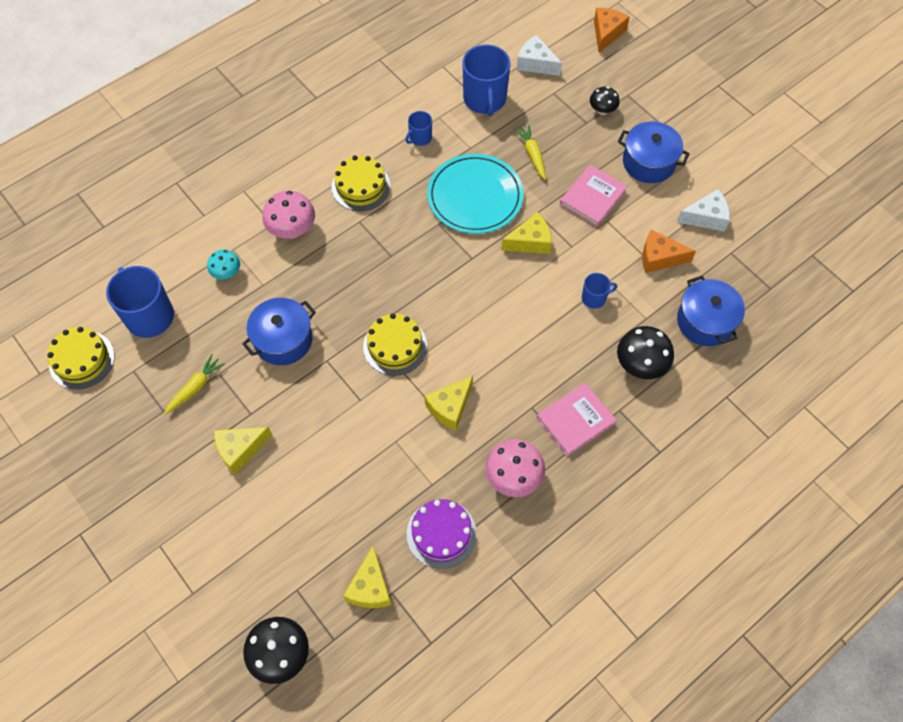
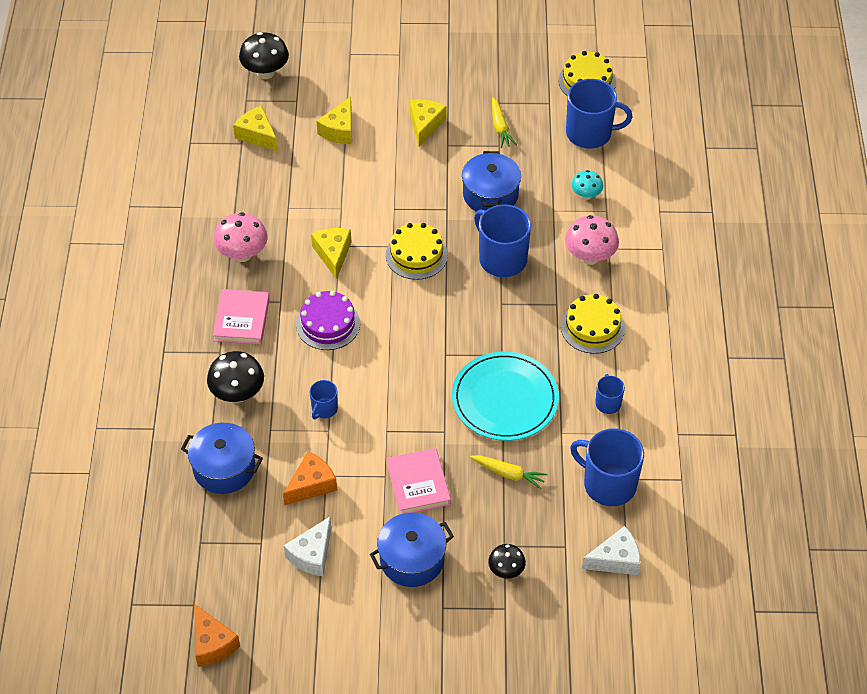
camera: 130 degrees right, 10 degrees down
(346, 285) = (502, 259): none -> blue mug
(441, 533) = (250, 191): purple cake -> purple cake (328, 324)
(530, 241) = (420, 405): yellow cheese -> yellow cheese (339, 130)
(606, 33) = (600, 656): orange cheese -> orange cheese (212, 644)

